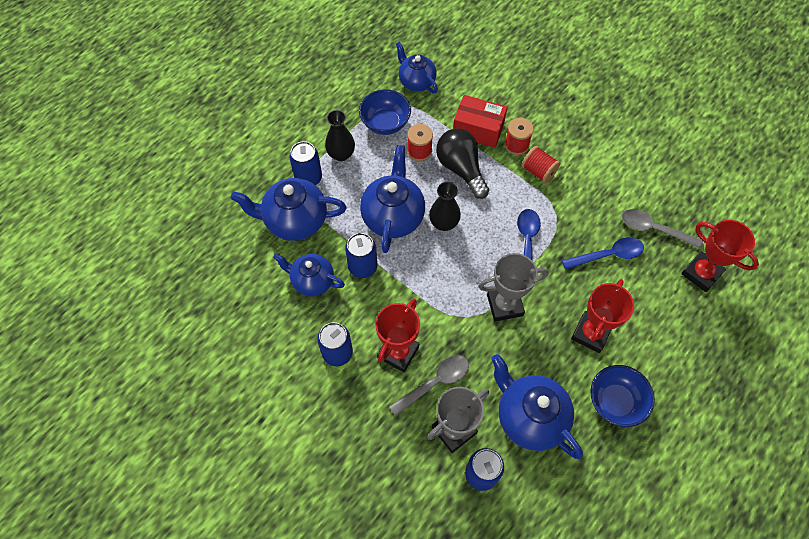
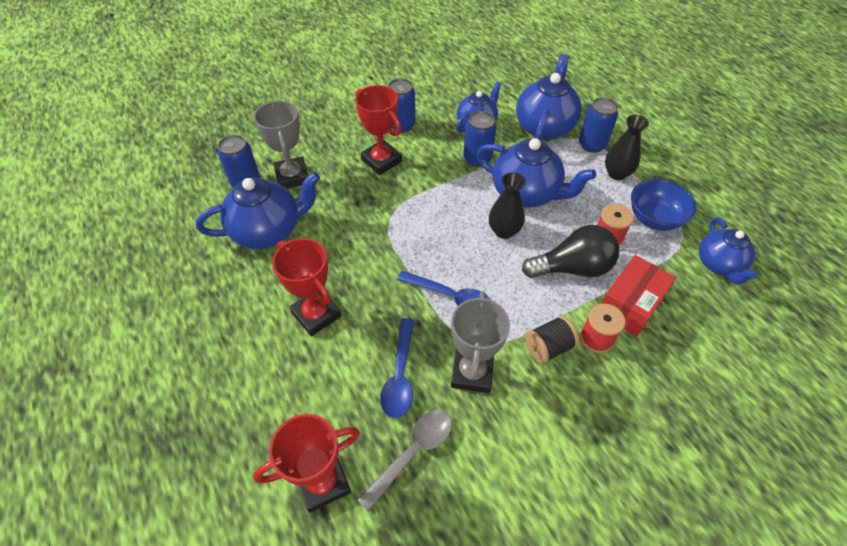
camera: 110 degrees right, 10 degrees down
(416, 81) = (719, 264): blue teapot -> blue teapot turned 105 degrees clockwise
(435, 383) = (340, 176): grey spoon -> none
(505, 305) = (387, 250): grey trophy -> grey trophy (472, 372)
(538, 171) = (548, 347): red spool -> black spool
(615, 402) = (235, 305): blue bowl -> none

